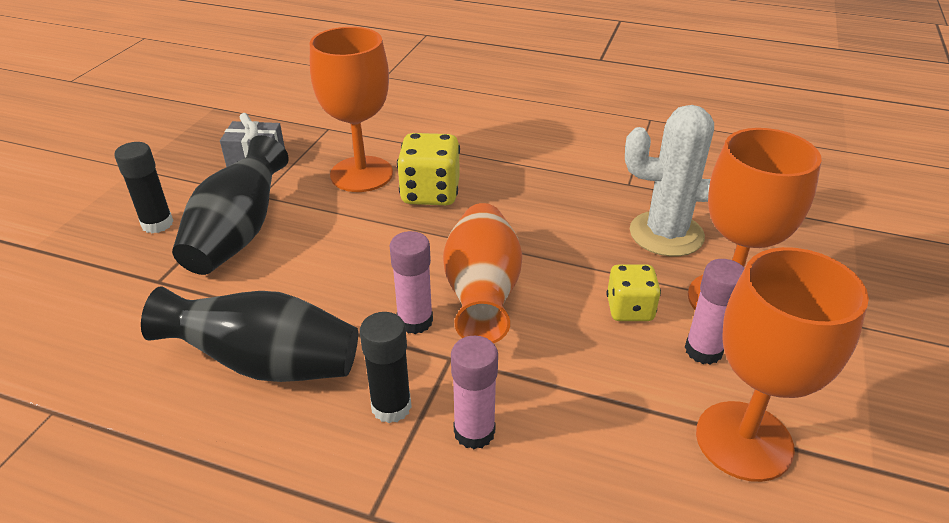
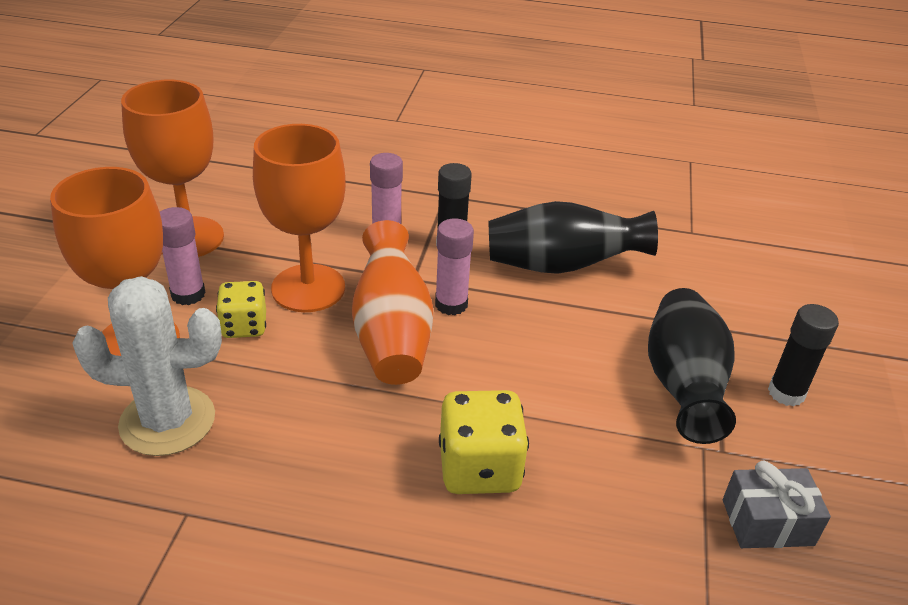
camera: 170 degrees right, 0 degrees up
(361, 174) = (591, 499): orange goblet -> orange goblet (308, 288)

